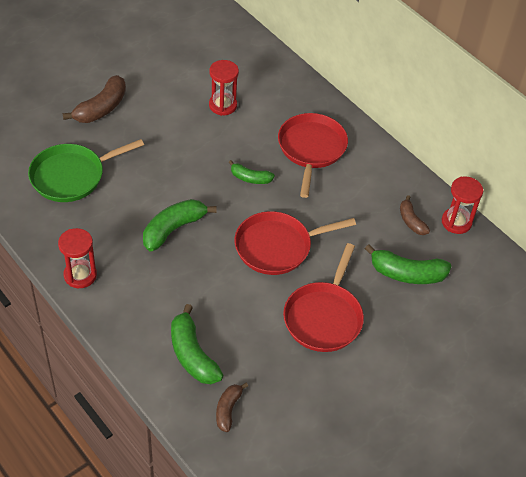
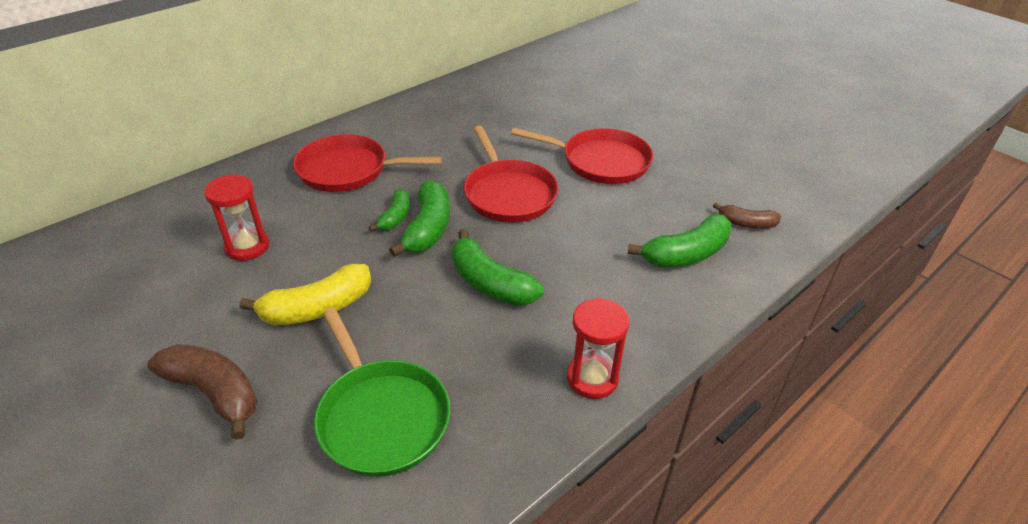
camera: 90 degrees left, 10 degrees down
(160, 143) = (317, 308): none -> yellow banana
(407, 274) = (531, 113): green banana -> green banana (428, 228)
(411, 221) = (461, 109): brown banana -> none
(456, 222) = (461, 85): red hourglass -> none

